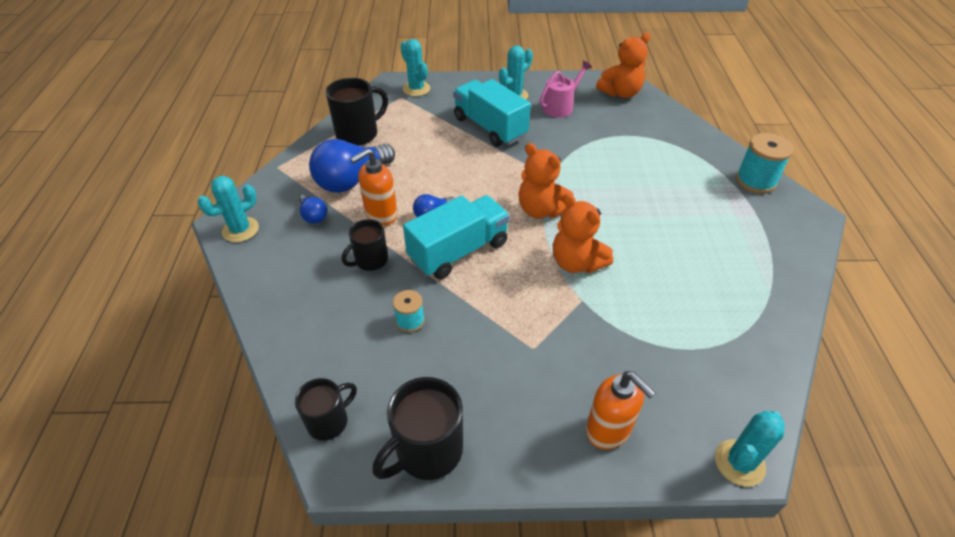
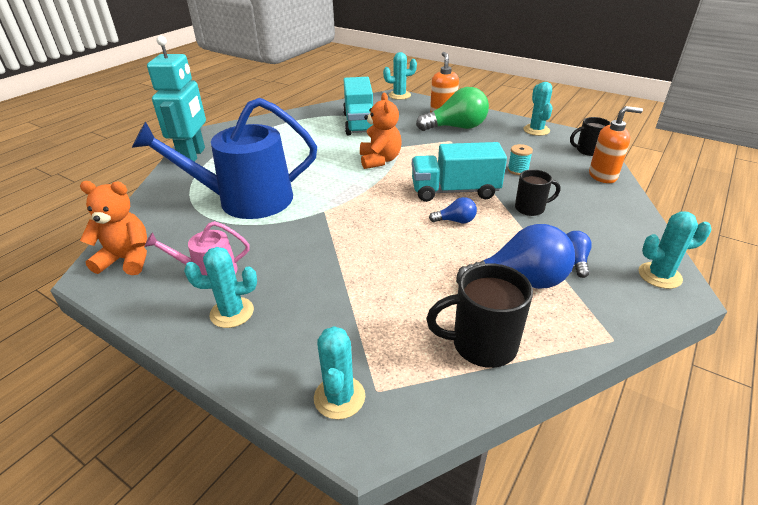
camera: 145 degrees left, 10 degrees down
(381, 215) = (504, 237): orange soap dispenser -> orange soap dispenser (603, 176)
(427, 451) = (536, 130): black mug -> turquoise cactus
(490, 127) = (315, 280): turquoise truck -> turquoise truck (359, 123)
(541, 210) = (363, 193): orange teddy bear -> none
(551, 390) = (456, 127): none -> green light bulb
(624, 159) = (246, 200): none -> blue watering can
(755, 181) = (193, 156): turquoise spool -> turquoise robot

